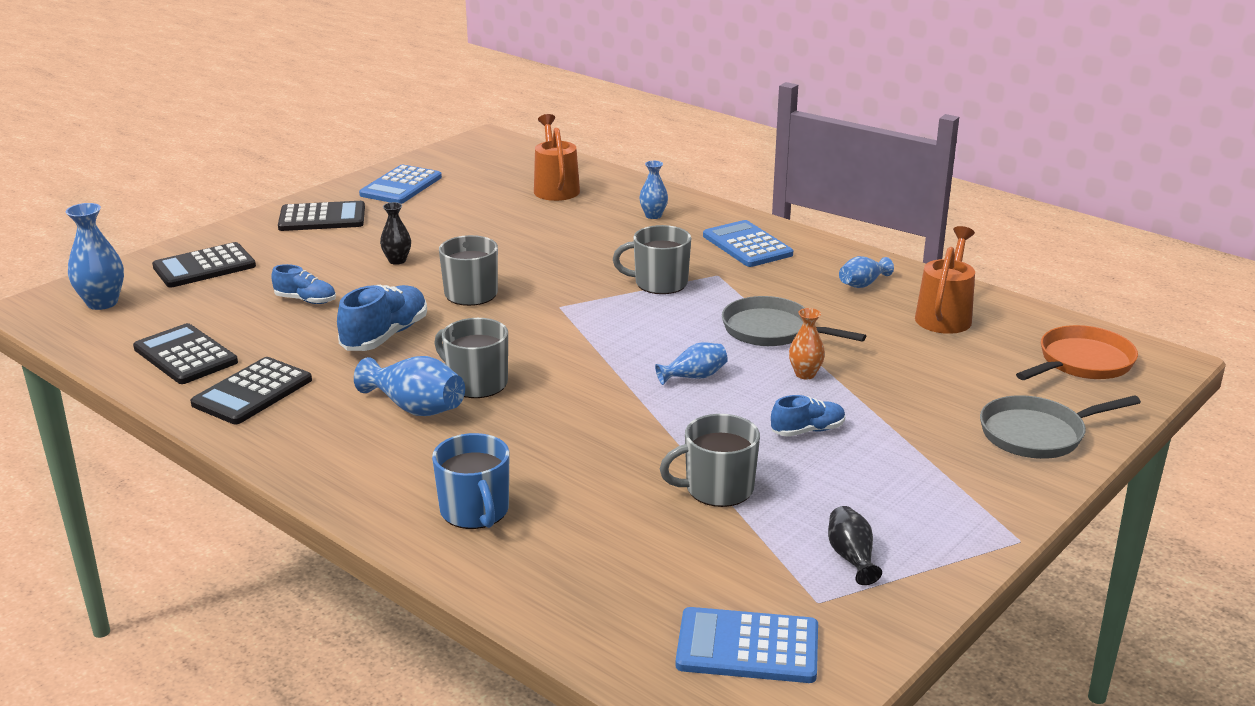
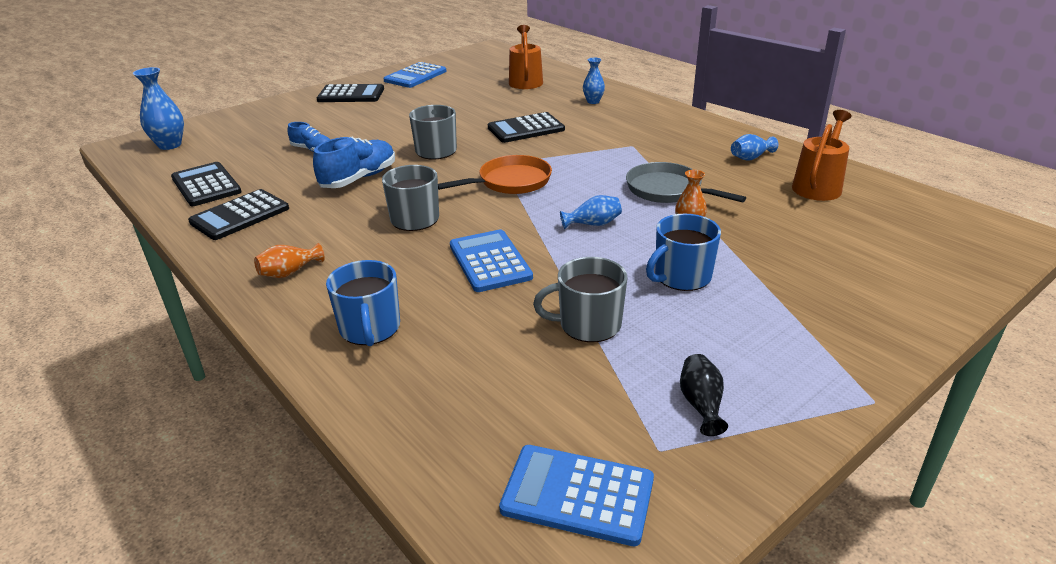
camera: 10 degrees right, 5 degrees up
(204, 267) = (253, 124): black calculator -> black calculator (526, 129)
(351, 456) = (289, 272): none -> orange vase
(397, 260) = (391, 125): black vase -> none
(415, 408) = (358, 236): blue vase -> none
(659, 283) = (584, 150): grey mug -> none
(747, 245) = (661, 125): blue calculator -> blue calculator (490, 261)
(807, 431) = (681, 277): blue shoe -> blue mug
(1037, 434) = (897, 294): grey pan -> none
(1081, 362) = (941, 232): orange pan -> orange pan (510, 182)

